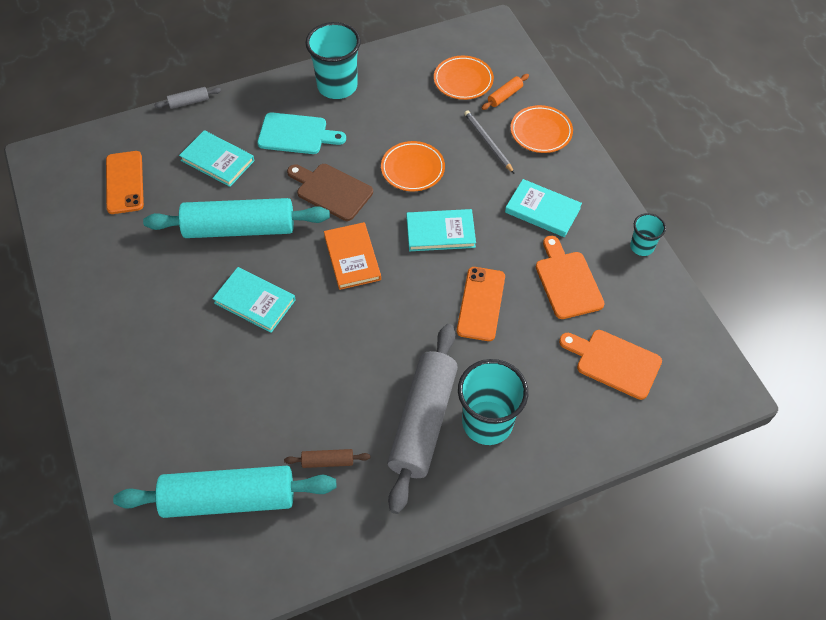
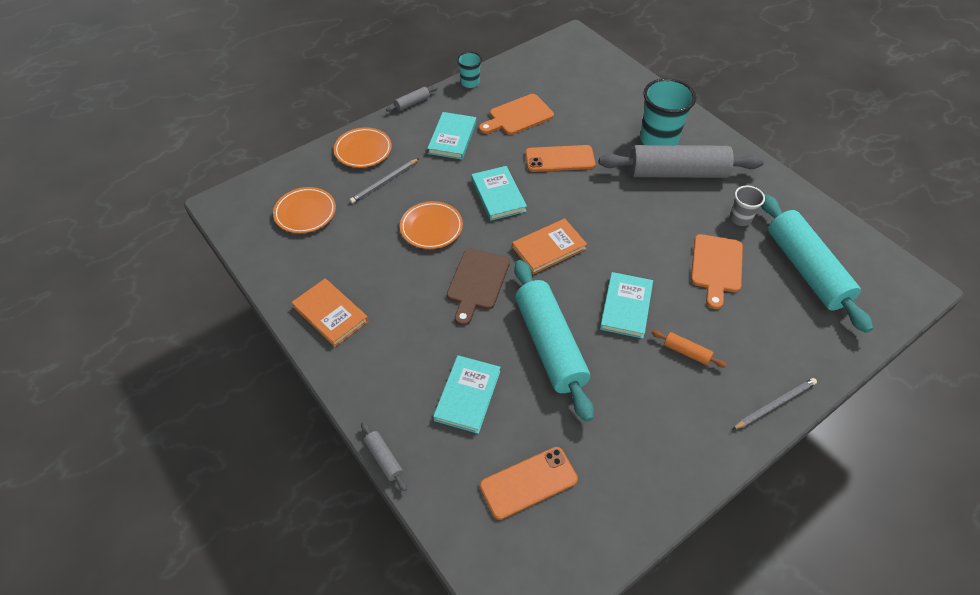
camera: 105 degrees left, 5 degrees down
(96, 386) = (775, 404): none -> grey pencil
(296, 134) = (410, 332): turquoise cutting board -> none
(328, 461) = (740, 218): brown rolling pin -> grey cup
(337, 86) = (330, 314): turquoise cup -> orange book
(505, 96) = (322, 180): orange rolling pin -> orange rolling pin (686, 352)
(612, 185) = (412, 103): none -> grey rolling pin
(614, 362) = (577, 86): orange cutting board -> orange cutting board (716, 267)

